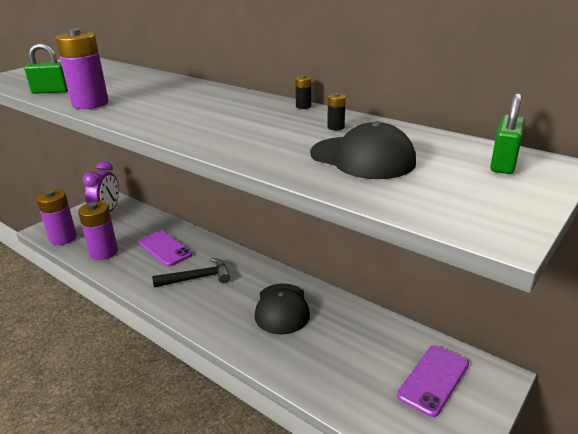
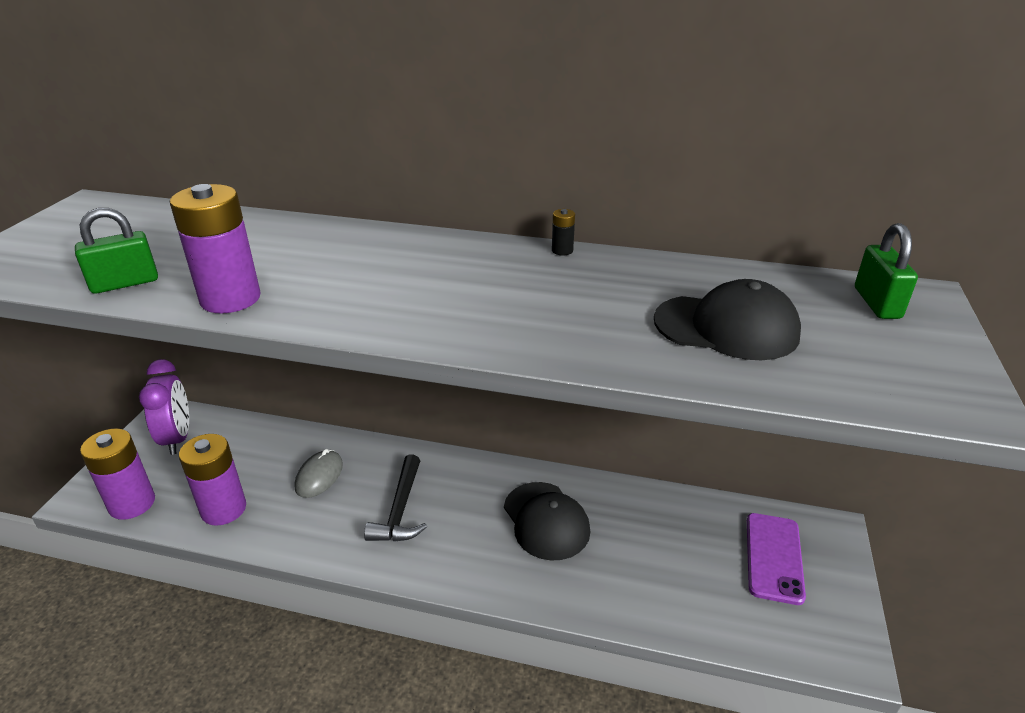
camera: 25 degrees left, 5 degrees up
(165, 248) = (319, 476): purple phone -> grey mouse
(197, 278) = (400, 510): black hammer -> black hammer turned 135 degrees clockwise
(336, 127) = (642, 281): black battery -> none

